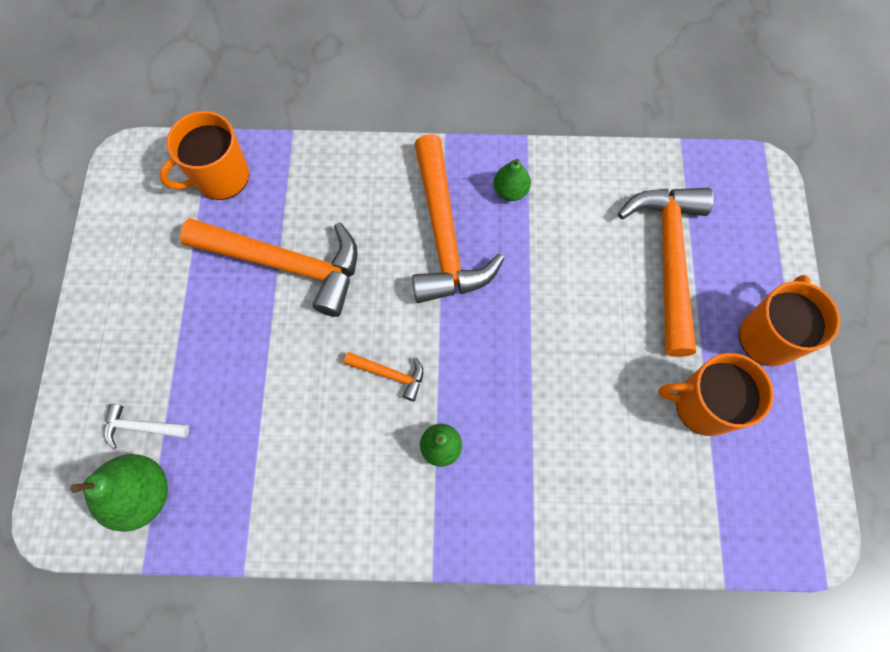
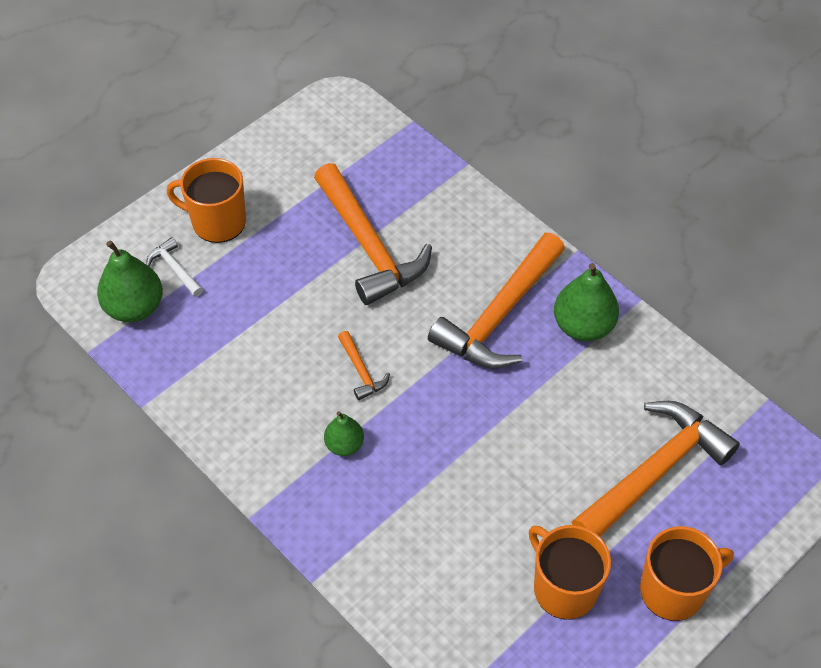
camera: 45 degrees right, 15 degrees down
(220, 177) = (385, 156): orange mug -> orange mug (217, 221)
(510, 191) = (583, 326): green pear -> green pear, size x1.70

